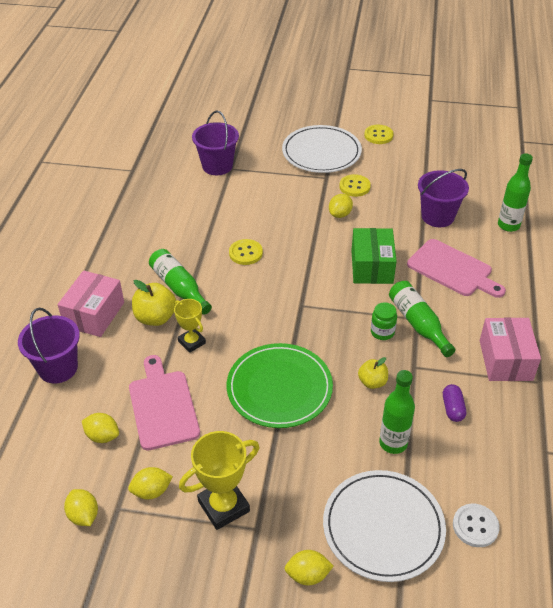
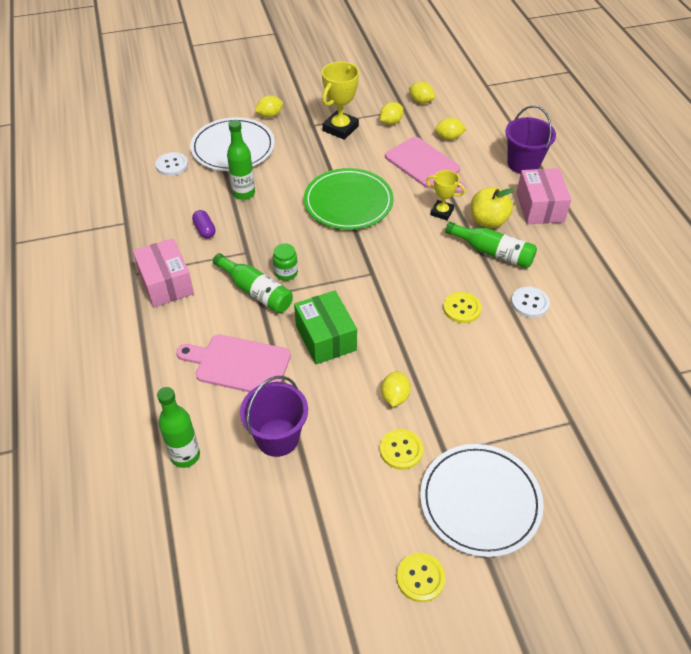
camera: 155 degrees right, 5 degrees up
(188, 240) = (529, 303): none -> white button
(217, 166) = (590, 419): purple bucket -> none
(372, 382) = (277, 229): yellow apple -> none

